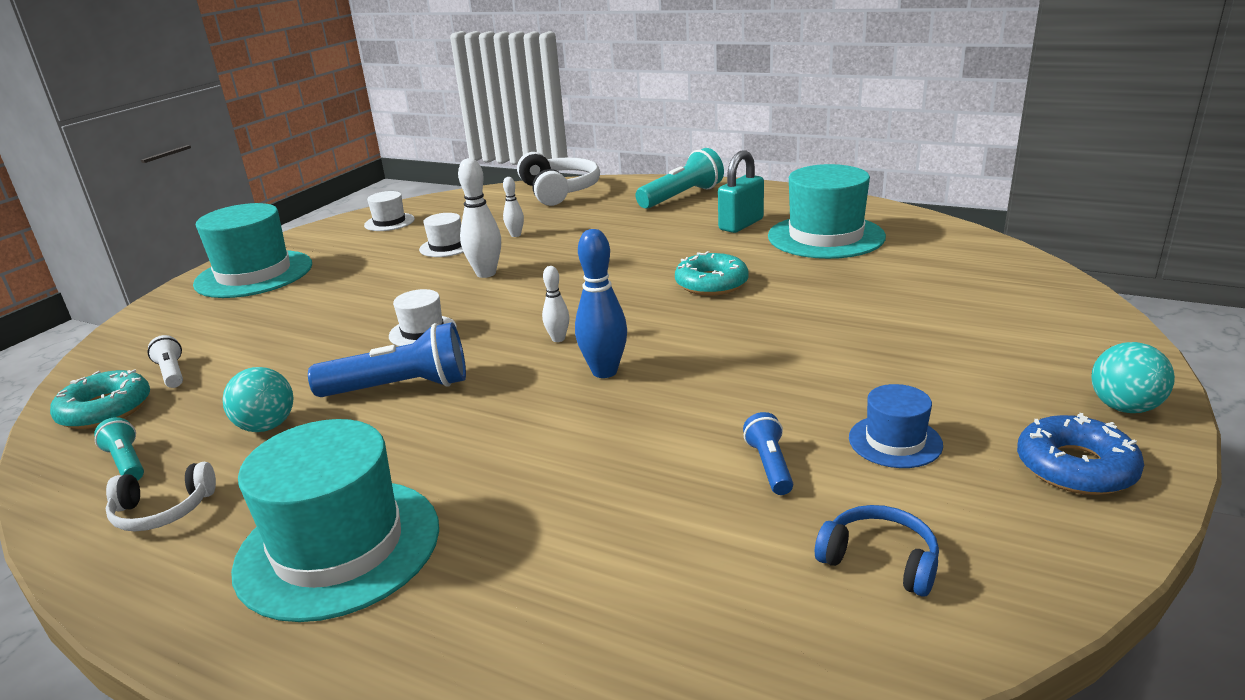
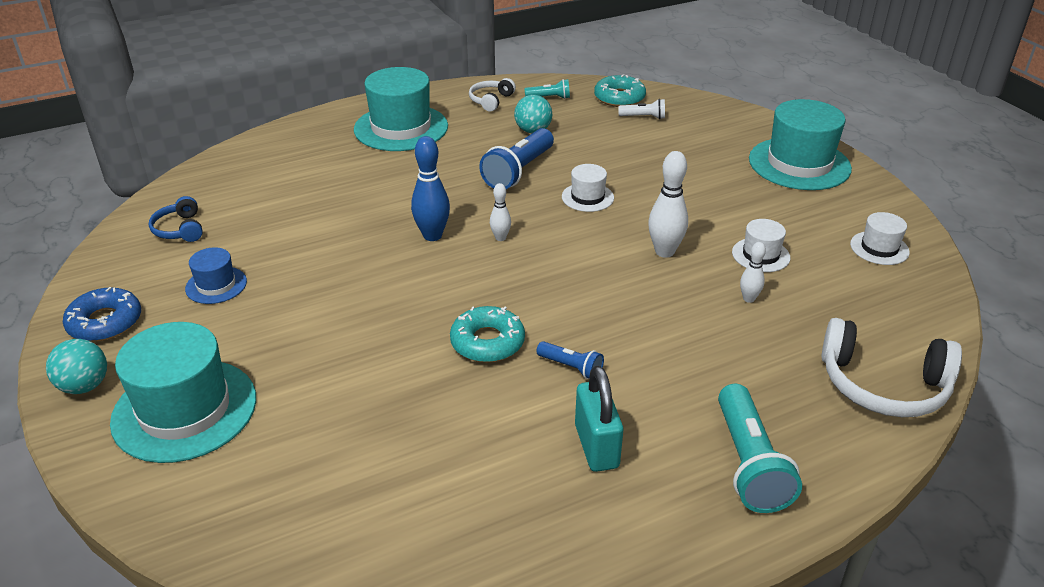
camera: 125 degrees right, 10 degrees up
(769, 465) = (270, 239): blue flashlight -> blue flashlight (571, 367)
(825, 237) = (484, 479): turquoise hat -> turquoise hat (184, 410)
(879, 560) = (180, 229): blue headphones -> blue headphones turned 90 degrees clockwise

